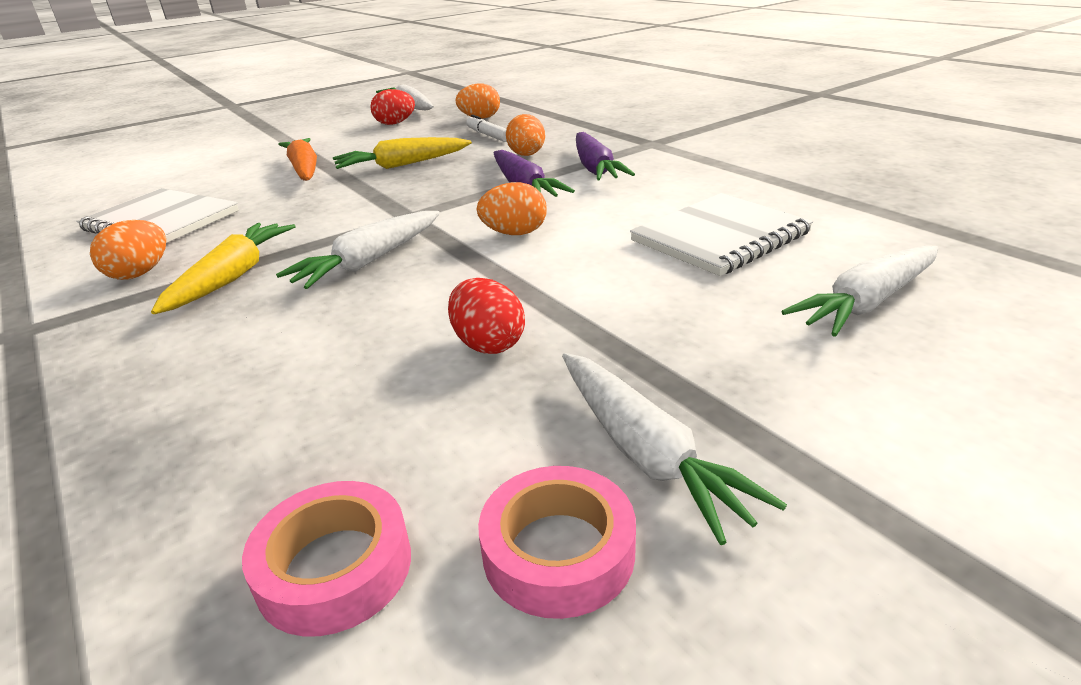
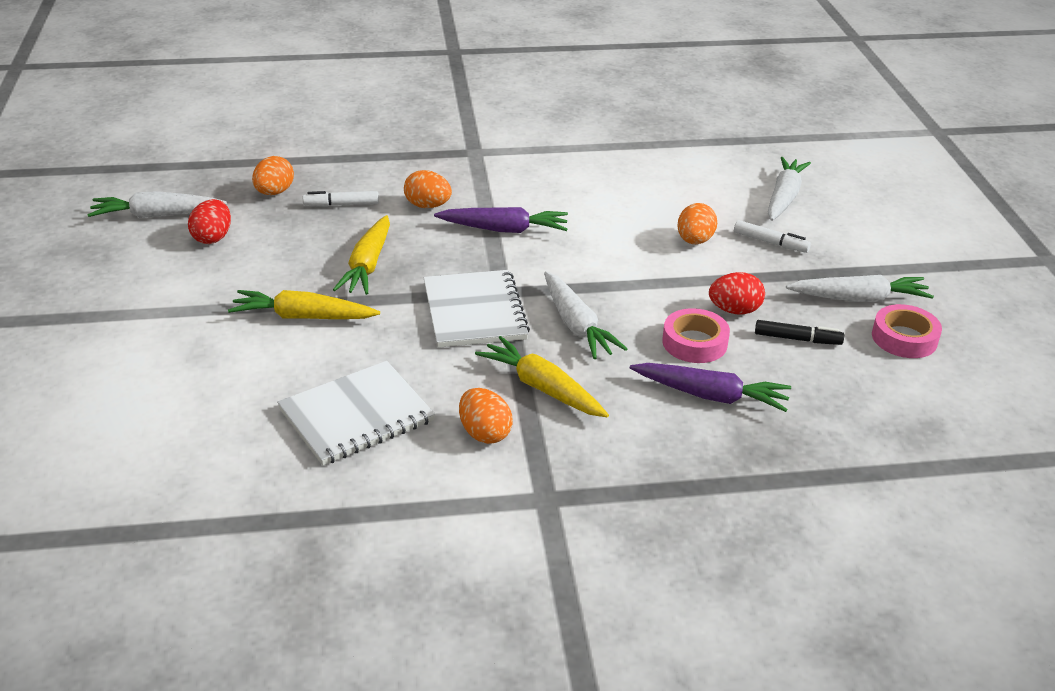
camera: 65 degrees left, 5 degrees up
(304, 169) = (303, 317): orange carrot -> yellow carrot
(334, 567) = (884, 392): pink tape -> pink tape (694, 342)
(452, 417) = (797, 339): none -> black marker
(514, 233) = (590, 259): orange egg -> orange egg (694, 241)
(595, 168) = (500, 191): purple carrot -> purple carrot (710, 396)
(713, 325) = (770, 243): none -> white marker
(720, 237) = (672, 198): white notebook -> white notebook (474, 311)
(866, 303) = (784, 197): white carrot -> white carrot turned 150 degrees counterclockwise

